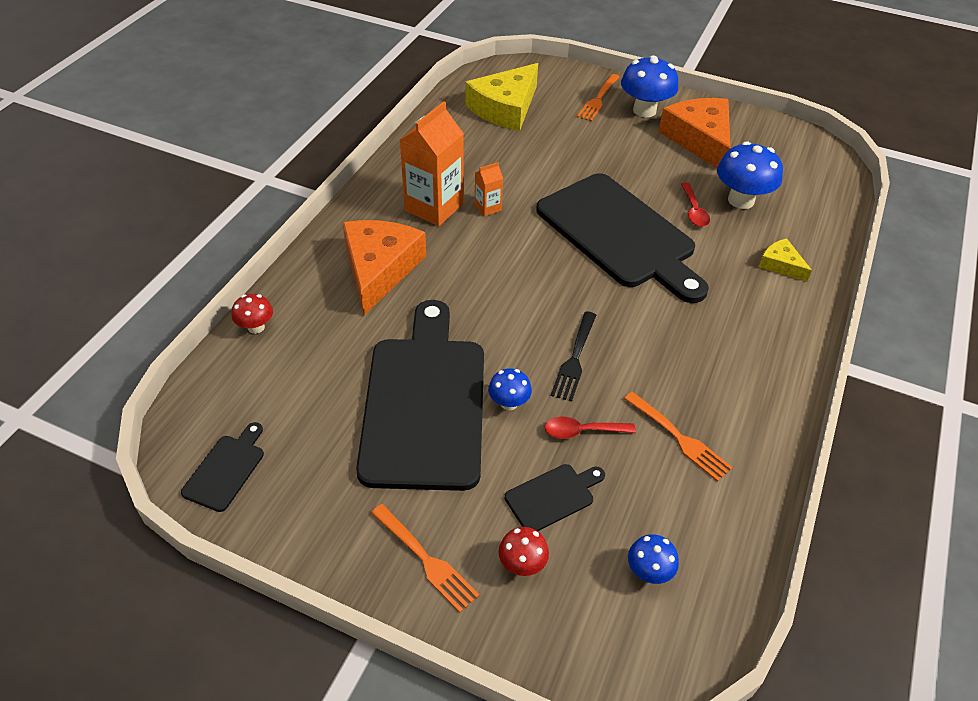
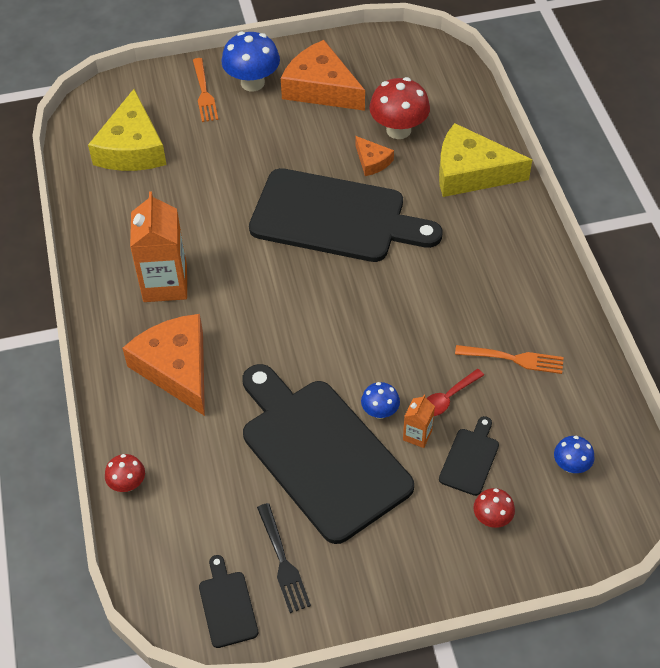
camera: 35 degrees left, 5 degrees up
(425, 559) = (428, 562): orange fork -> none
(488, 208) = (210, 256): orange carton -> orange carton (417, 435)
(574, 358) = (394, 345): black fork -> black fork (282, 561)
(694, 211) = (372, 161): red spoon -> orange cheese
(741, 200) = (398, 130): blue mushroom -> red mushroom
(780, 265) = (471, 172): yellow cheese -> yellow cheese, size x2.04

